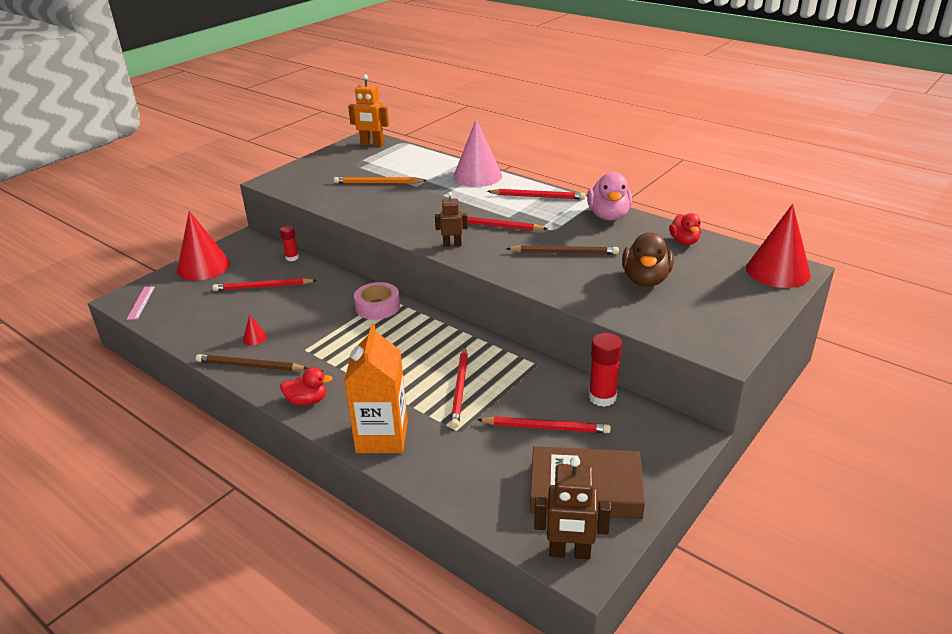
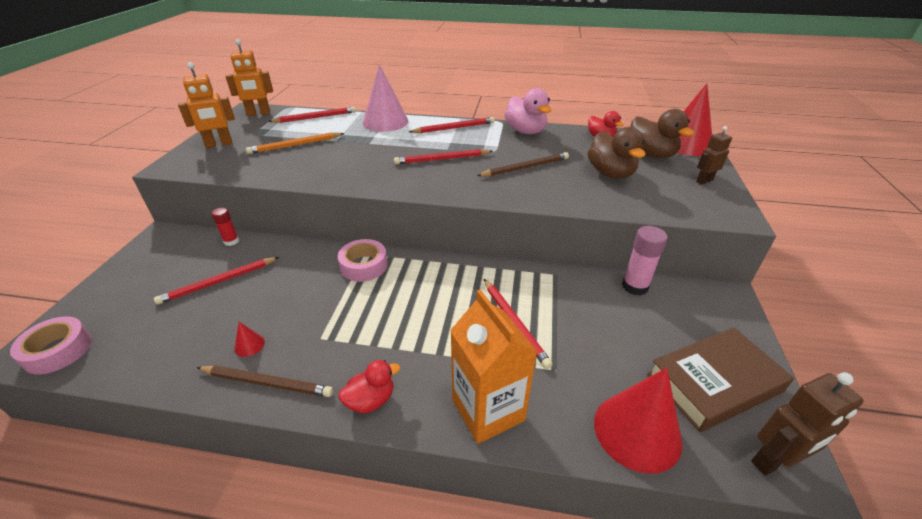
camera: 30 degrees left, 5 degrees up
(141, 303) = (58, 350): pink ruler -> pink tape
(203, 266) = (124, 280): red cone -> red cone (637, 431)
(250, 366) = (267, 382): brown pencil -> brown pencil turned 150 degrees counterclockwise
(319, 169) = (219, 144): none -> orange robot
(452, 244) = (421, 184): brown robot -> brown robot (704, 181)
(546, 427) = (622, 333): red pencil -> red pencil (315, 117)
(602, 397) = (635, 286): red glue stick -> pink glue stick
(718, 272) = (651, 154): none -> brown duck

